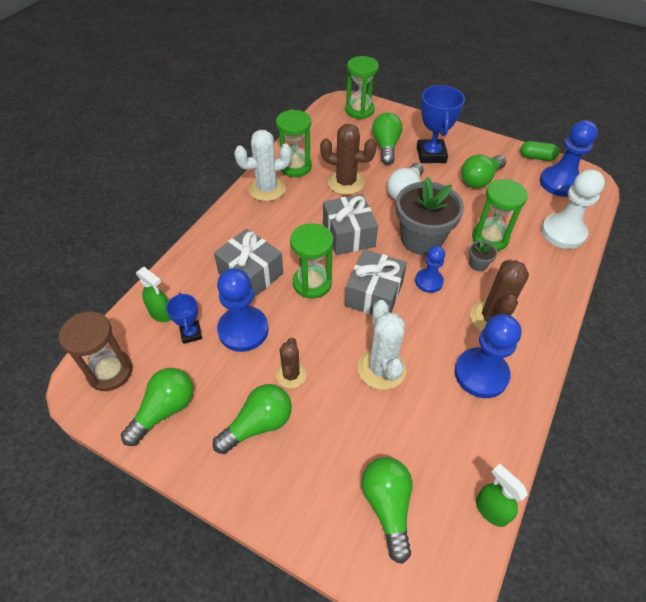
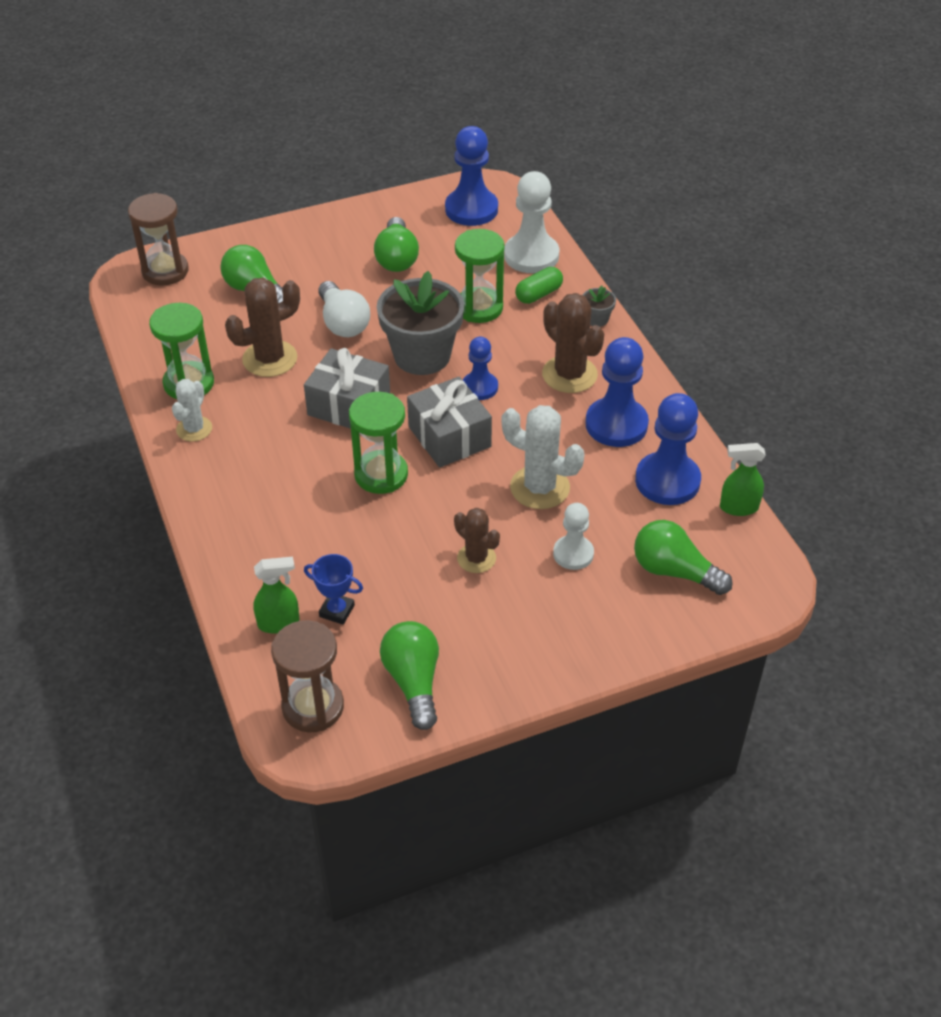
camera: 50 degrees left, 5 degrees down
(243, 330) = (380, 565): blue pawn -> blue pawn (667, 481)
(251, 273) = (309, 516): grey gift -> none
(258, 424) = (506, 615): green light bulb -> none
(267, 189) = (194, 429): white cactus -> white cactus, size x0.62
(344, 427) = (573, 554): none -> white pawn
(359, 110) = (165, 271): green hourglass -> brown hourglass
(431, 155) = (315, 266): blue trophy -> none
(478, 264) = (499, 339): grey flower pot -> grey flower pot (597, 319)
(536, 157) = (419, 197): green capsule -> green capsule (538, 294)

